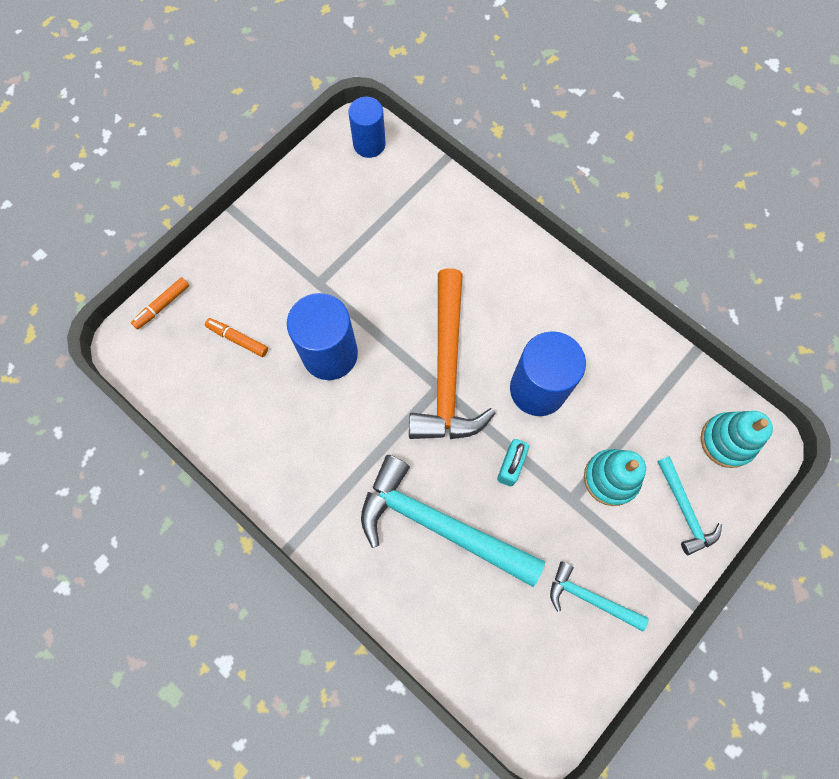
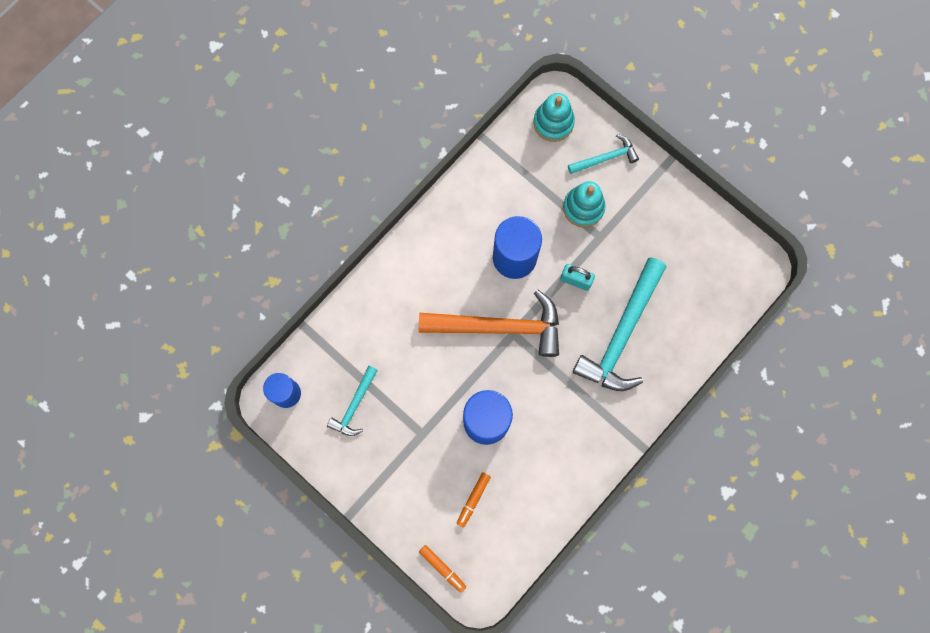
camera: 90 degrees left, 5 degrees up
(590, 598) = (670, 228): turquoise hammer -> turquoise hammer (354, 406)

